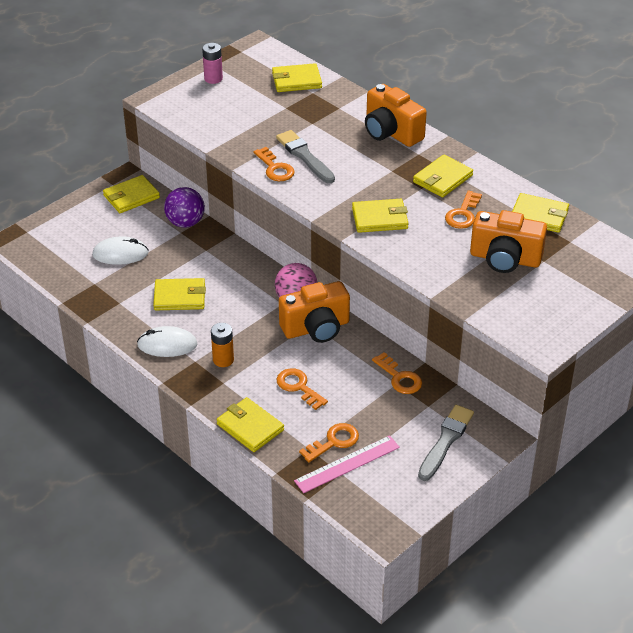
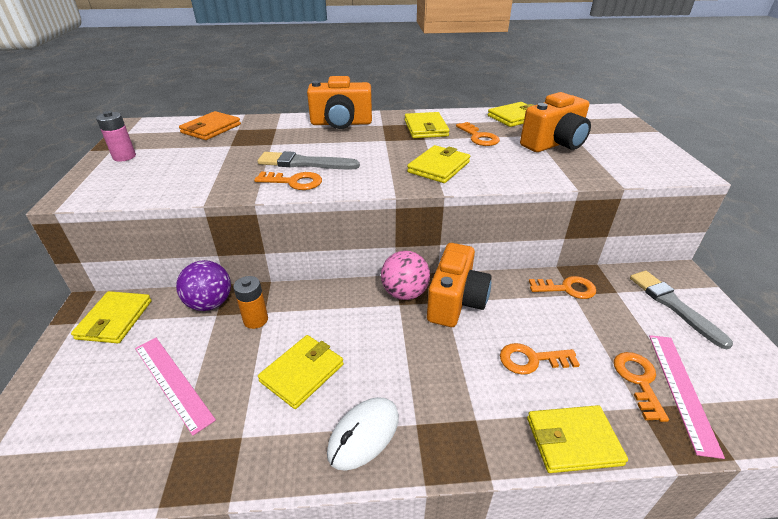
camera: 50 degrees left, 5 degrees down
(120, 254) = (172, 382): white mouse -> pink ruler
(223, 360) = (438, 396): orange battery -> orange battery (255, 320)
(296, 80) = (211, 129): yellow wallet -> orange wallet

